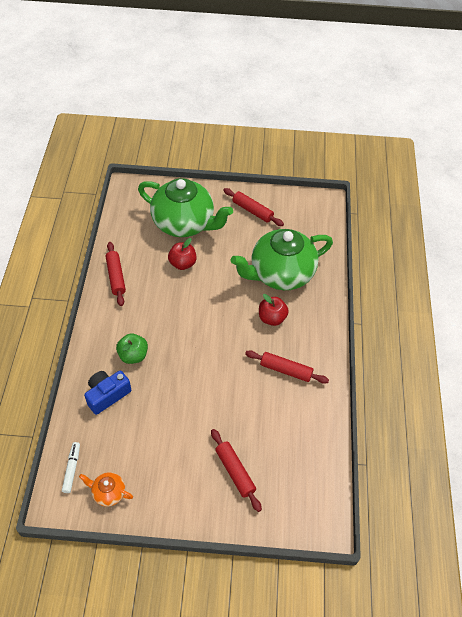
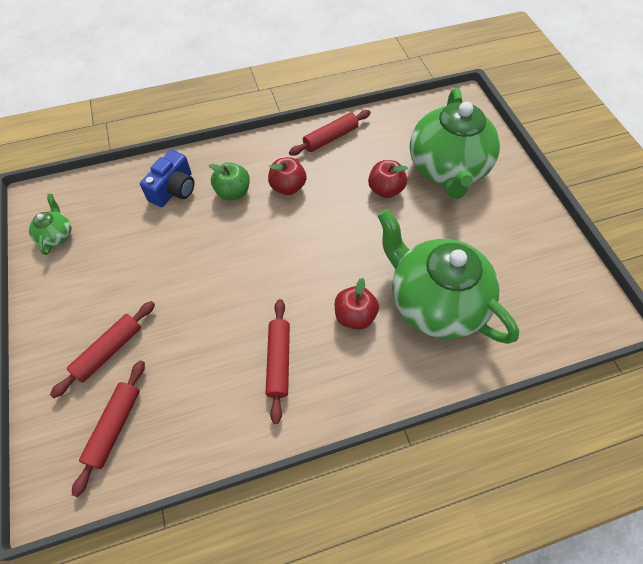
camera: 70 degrees right, 5 degrees up
(72, 469) = (78, 195): white marker -> none
(107, 395) = (174, 189): blue camera -> blue camera turned 90 degrees clockwise
(108, 493) = (56, 235): orange teapot -> green teapot
(148, 319) = (288, 187): none -> red apple
(252, 211) = (520, 232): red rolling pin -> red rolling pin (114, 427)

